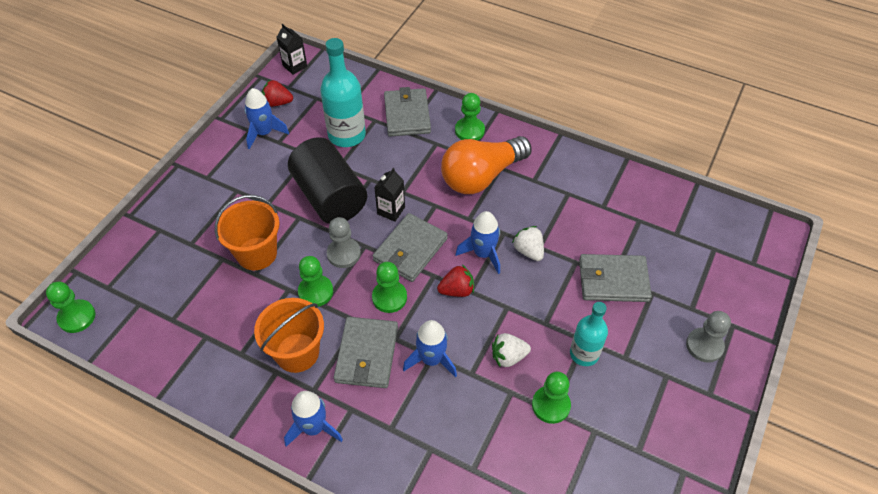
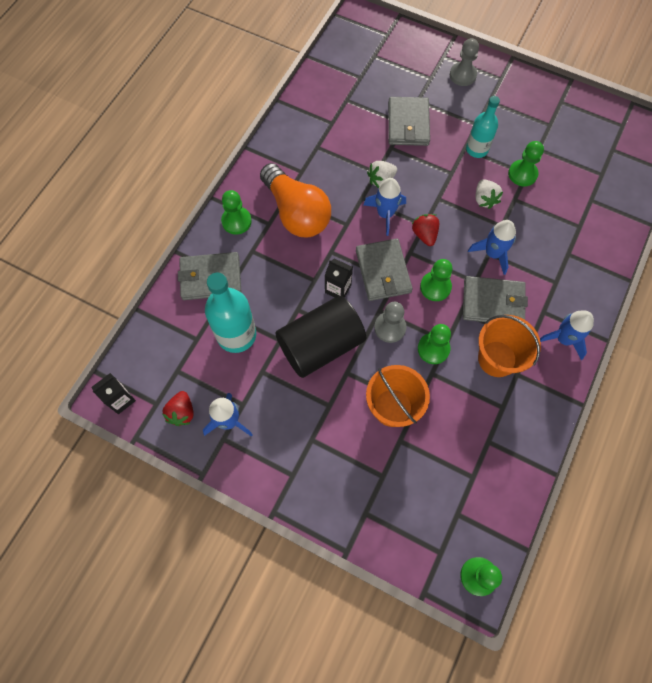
camera: 90 degrees left, 15 degrees up
(410, 250) = (383, 271): grey wallet -> grey wallet turned 45 degrees clockwise

